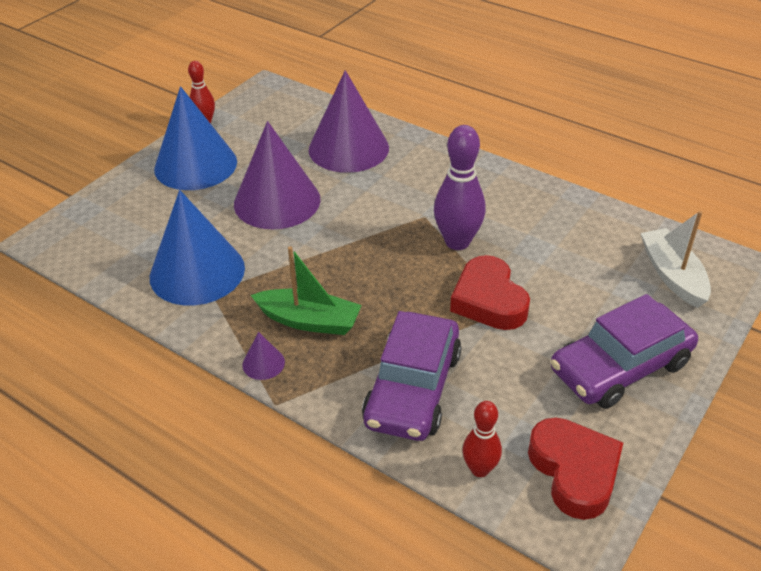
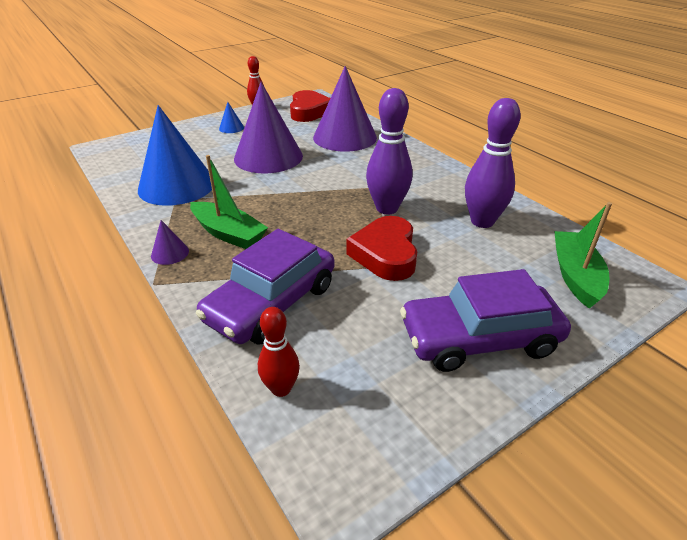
camera: 20 degrees right, 5 degrees down
(195, 165) = (231, 128): blue cone -> blue cone, size x0.40
(561, 233) = (482, 221): none -> purple bowling pin
(574, 471) = (373, 421): red heart -> red heart (309, 111)
(672, 275) = (575, 276): white boat -> green boat

